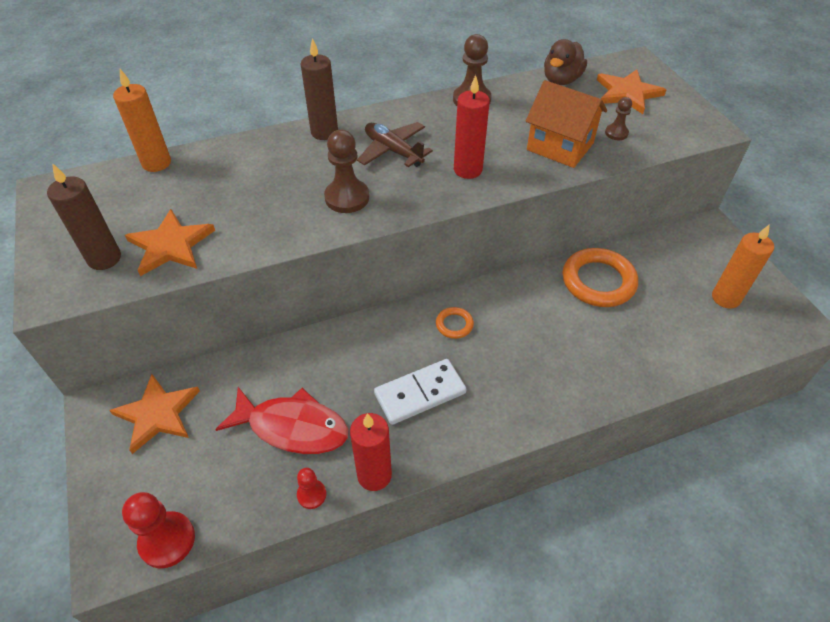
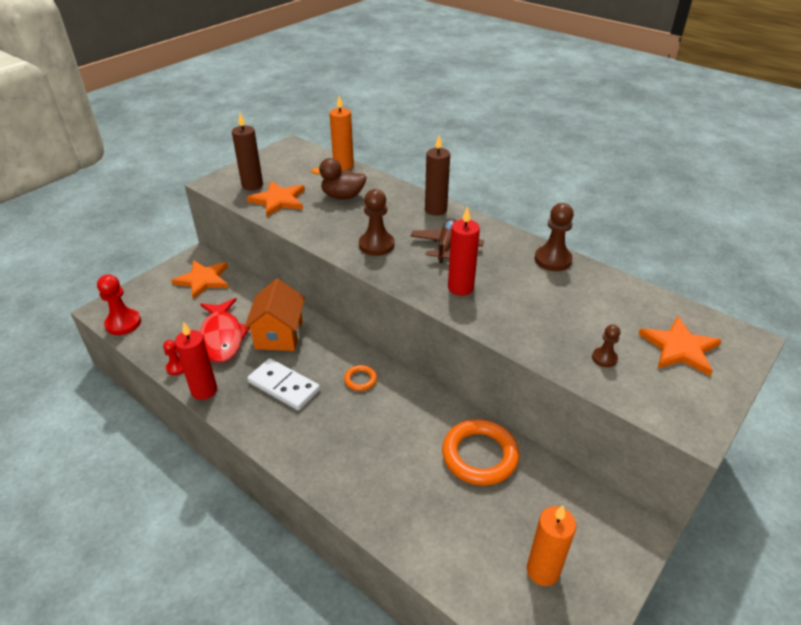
camera: 60 degrees right, 10 degrees down
(560, 146) = (544, 328): orange house -> orange house (279, 335)
(561, 80) = (645, 299): brown duck -> brown duck (343, 196)

